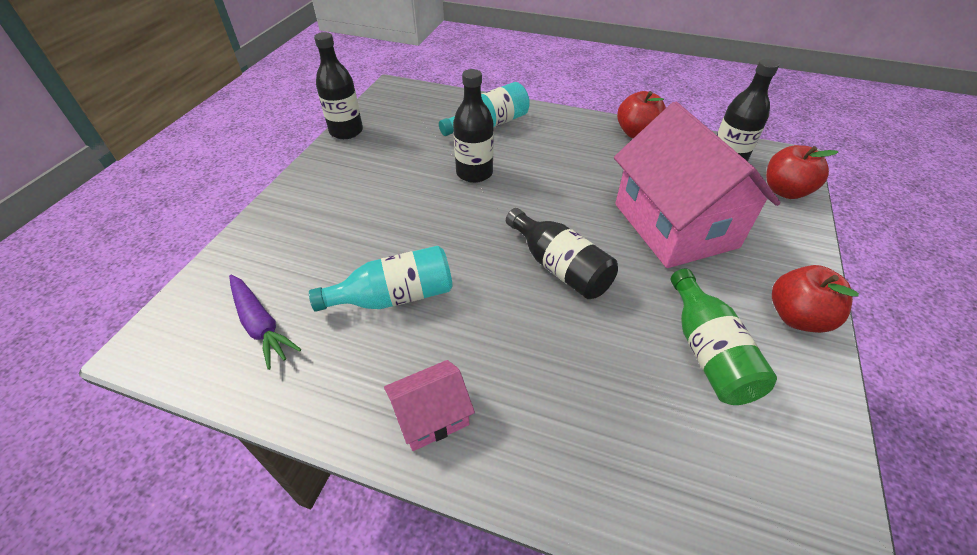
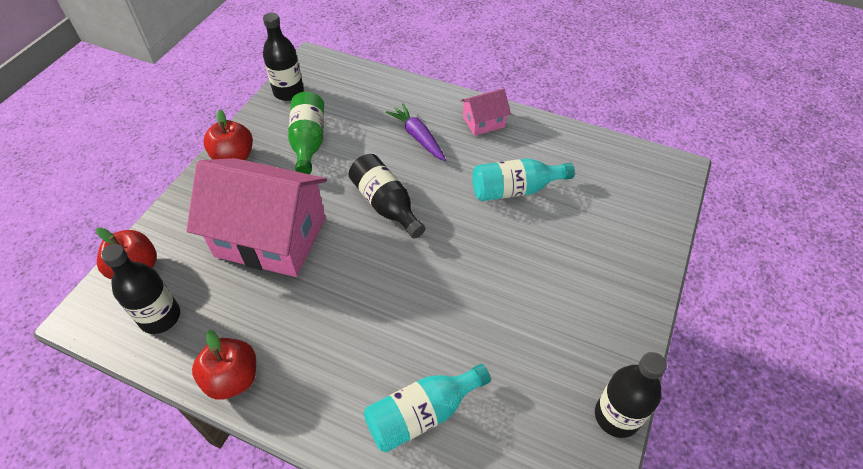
camera: 175 degrees left, 5 degrees up
(260, 325) = (606, 177): purple carrot -> purple carrot (418, 137)
(474, 173) = (448, 320): black bottle -> black bottle (288, 92)
(674, 225) = (271, 237): pink house -> pink house turned 60 degrees counterclockwise

